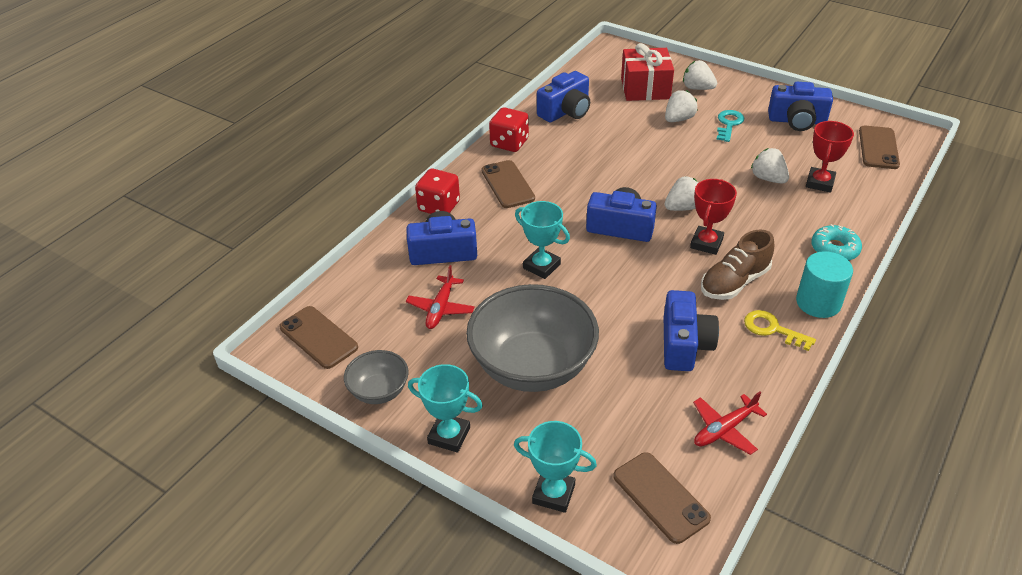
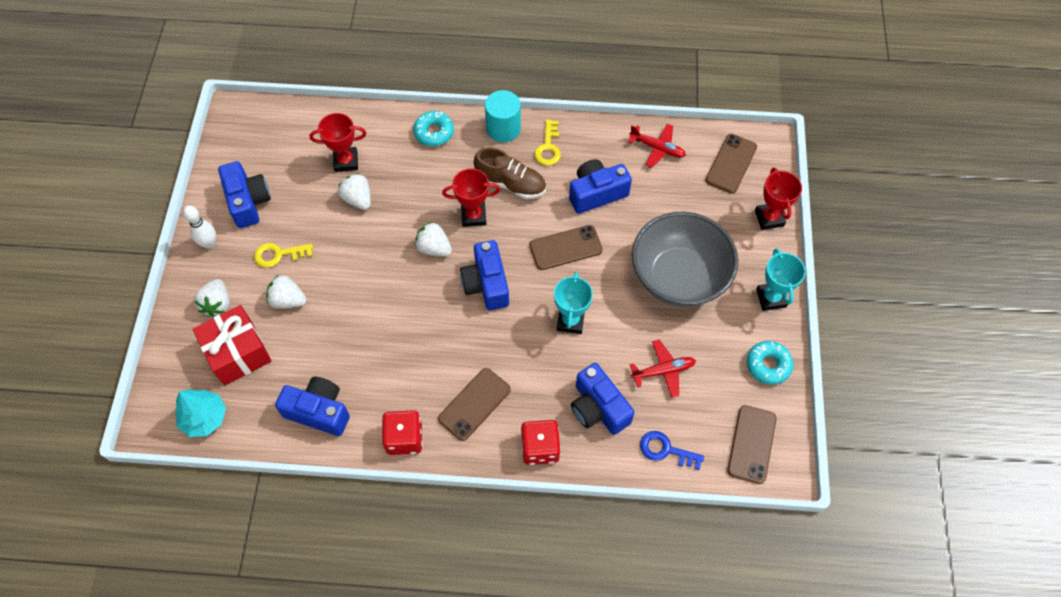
camera: 120 degrees left, 20 degrees up
(368, 277) = (665, 450): none -> blue key
(379, 391) = (768, 365): grey bowl -> turquoise donut
(553, 494) = (769, 218): turquoise trophy -> red trophy
(601, 66) = (204, 418): none -> turquoise tree
(729, 124) = (278, 255): turquoise key -> yellow key
(761, 95) = (209, 244): none -> white bowling pin
(768, 178) = (358, 199): white strawberry -> white strawberry turned 120 degrees clockwise
(878, 148) = (269, 132): brown phone -> brown phone (565, 248)

